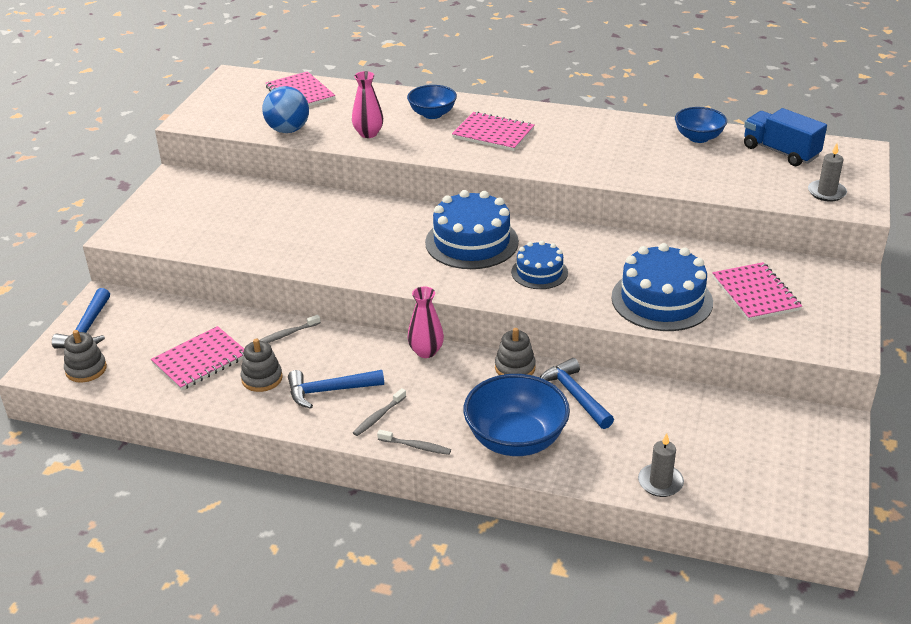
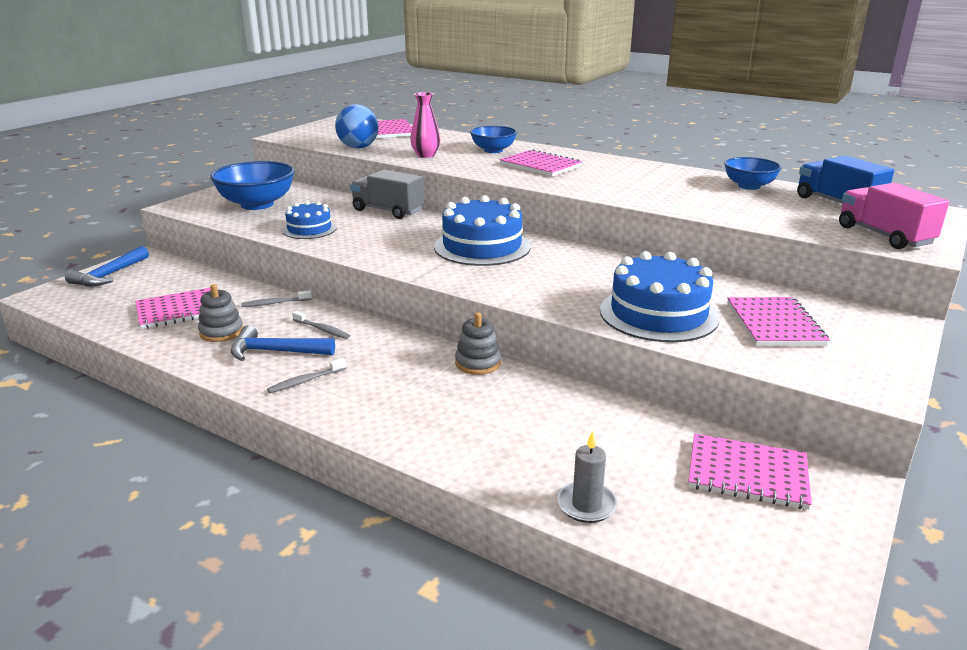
camera: 15 degrees right, 10 degrees down
(86, 369) = (78, 302): grey stacking toy -> none
(349, 205) = (388, 211): none -> grey truck
(416, 446) = (323, 414): grey toothbrush -> grey toothbrush (322, 330)
(426, 351) = (395, 336): pink vase -> none
(515, 439) = (436, 427): blue bowl -> blue bowl (257, 204)
(539, 272) = (535, 276): blue cake -> blue cake (309, 229)
(574, 395) = (528, 398): blue hammer -> none
(763, 431) = (747, 473): none -> pink notebook
(826, 192) = (884, 236): grey candle -> pink truck

